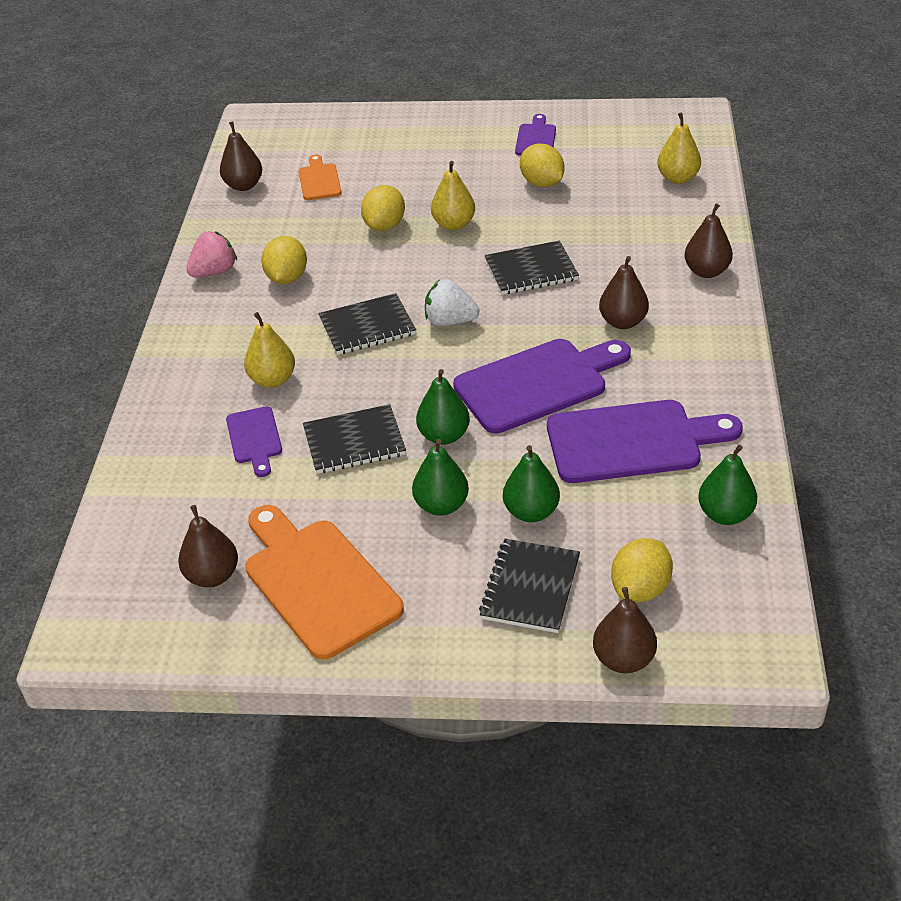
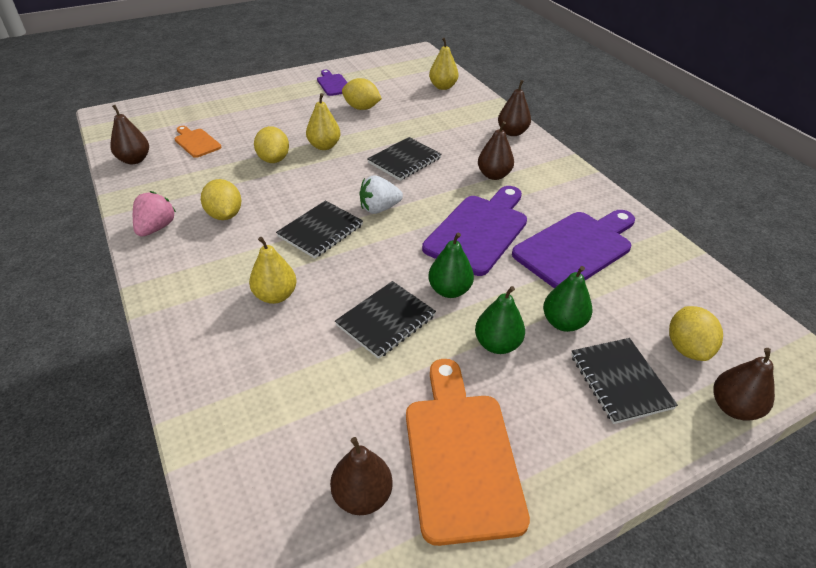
camera: 35 degrees left, 0 degrees up
(255, 438) = (299, 350): purple cutting board -> none
(317, 582) = (460, 455): orange cutting board -> orange cutting board turned 60 degrees clockwise
(725, 514) = (679, 274): green pear -> none

